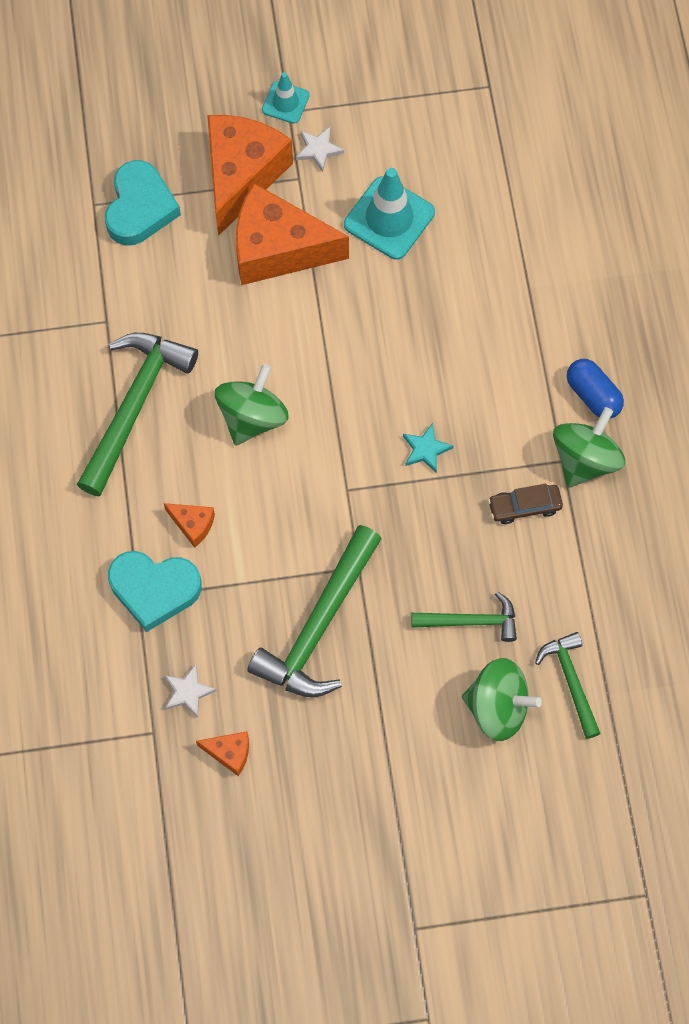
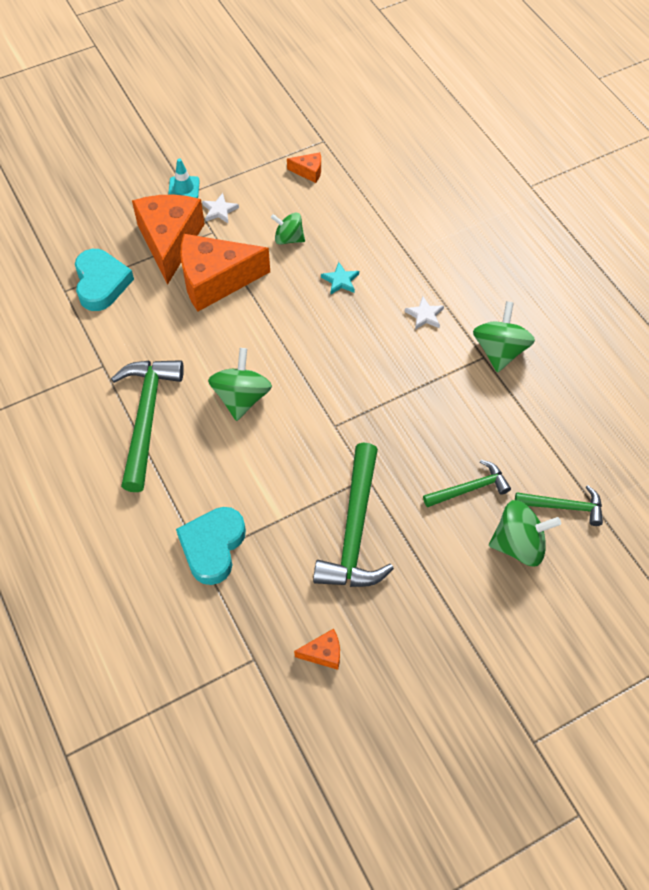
camera: 20 degrees left, 10 degrees down
(154, 589) = (212, 547): turquoise heart -> turquoise heart turned 120 degrees clockwise
(188, 692) = (270, 616): white star -> white star (425, 315)
(193, 525) = (225, 488): orange cheese -> orange cheese (308, 172)
(389, 218) = (288, 238): turquoise traffic cone -> green spinning top
(425, 449) = (381, 380): turquoise star -> turquoise star (340, 280)
(524, 506) = (471, 396): brown car -> none
(570, 681) = (564, 506): green hammer -> green hammer turned 135 degrees clockwise
(592, 395) = (485, 308): blue capsule -> none

